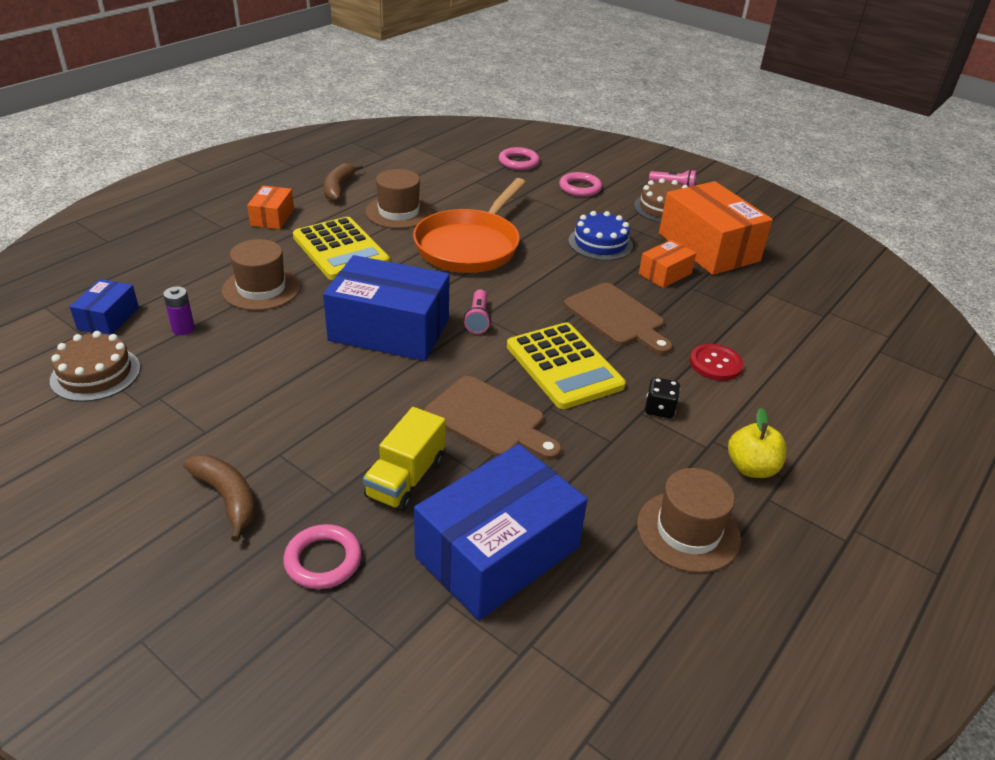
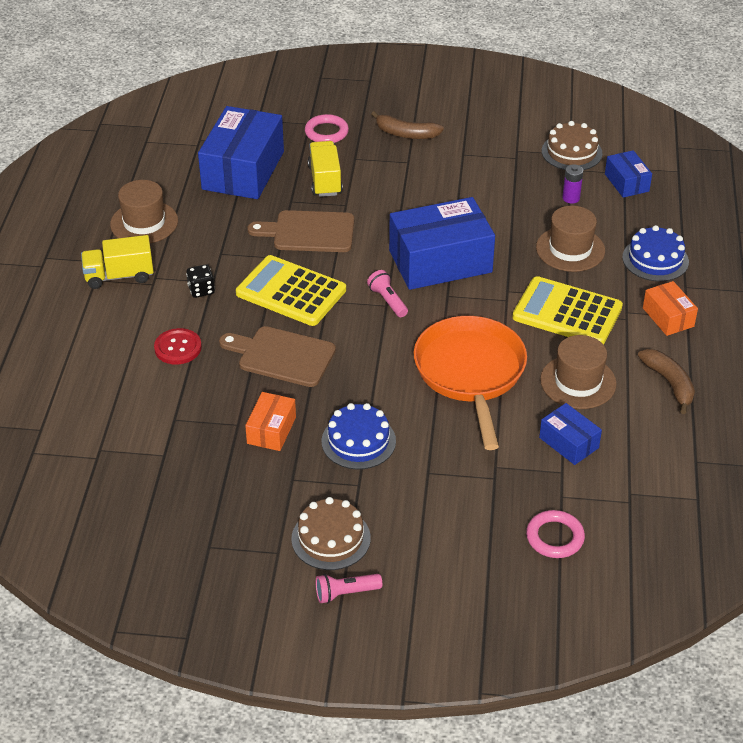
camera: 150 degrees right, 5 degrees up
(209, 252) = (655, 259): none -> blue cake
(452, 190) = (569, 443): none -> blue box
(580, 188) = (447, 525): pink ring -> none
(708, 247) = (249, 494): orange box -> none
(751, 468) = (119, 276): yellow apple -> yellow truck

